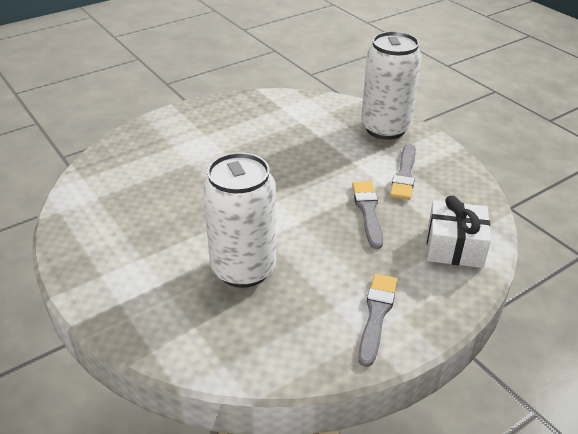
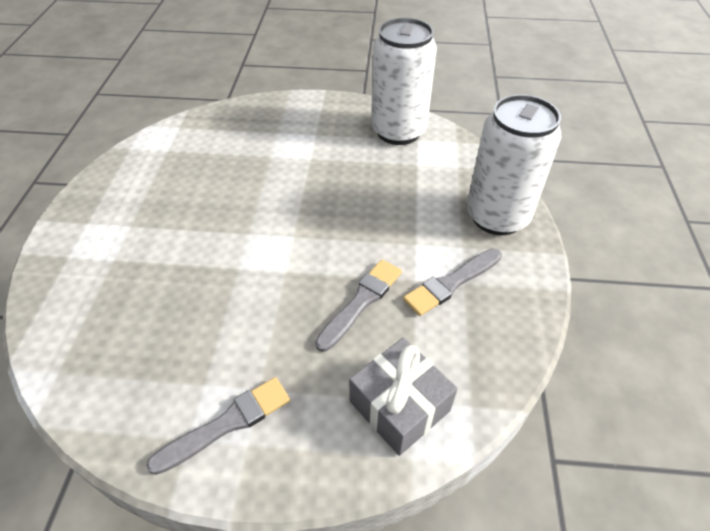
camera: 40 degrees right, 10 degrees up
(243, 269) = (183, 288): white can -> white can (398, 131)
(454, 247) = (399, 406): white gift -> grey gift

